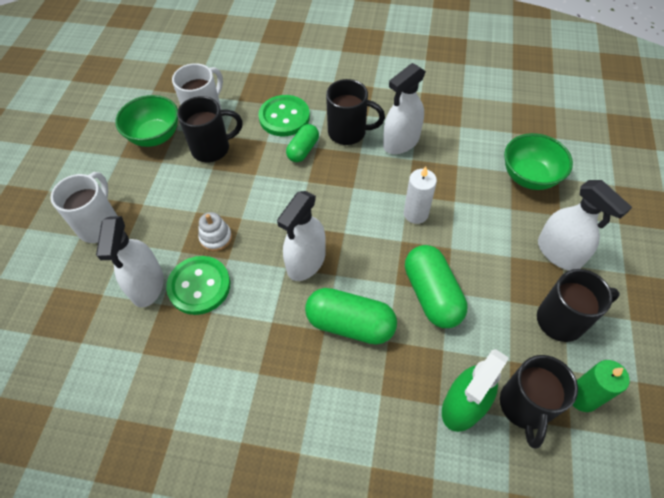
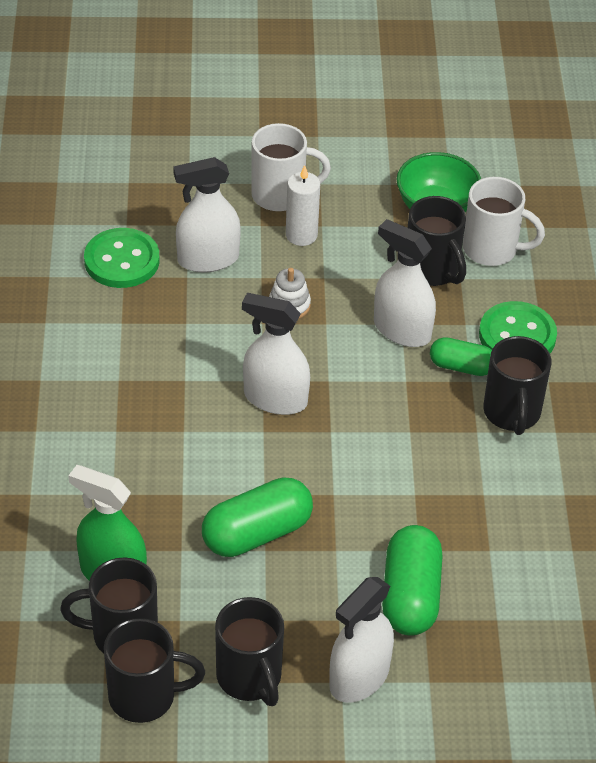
camera: 75 degrees right, 10 degrees down
(199, 286) = (217, 305): green button -> green button (122, 260)
(350, 324) = (197, 454): green capsule -> green capsule (410, 595)
(401, 142) = (513, 477): white spray bottle -> white spray bottle (402, 330)
(415, 214) = (383, 506): white candle -> white candle (301, 235)
(529, 176) = (494, 642): green bowl -> none
(582, 397) = (145, 696): green candle -> black mug

